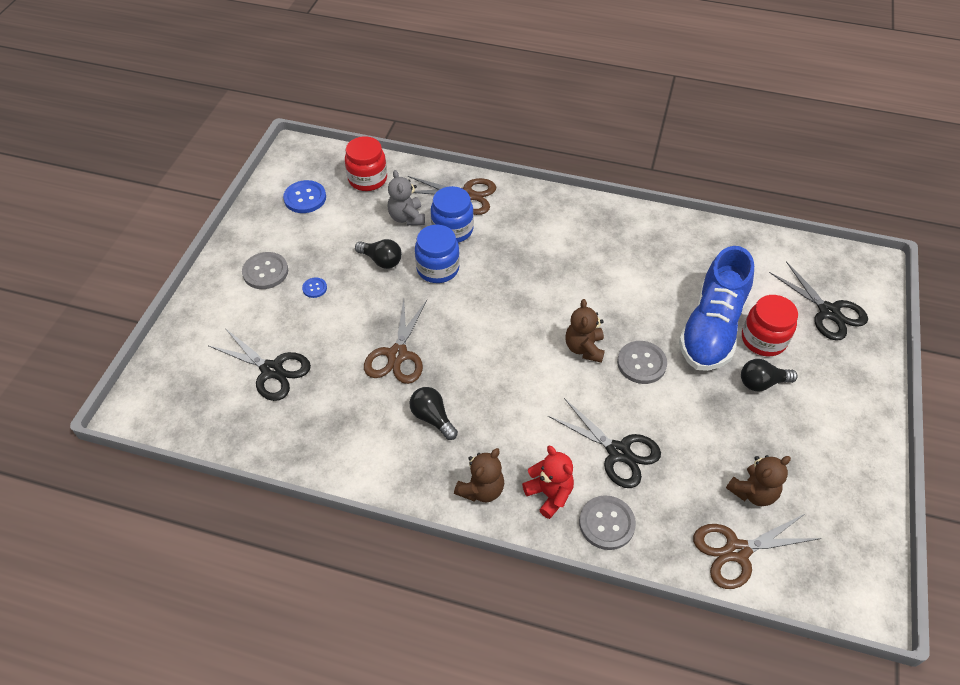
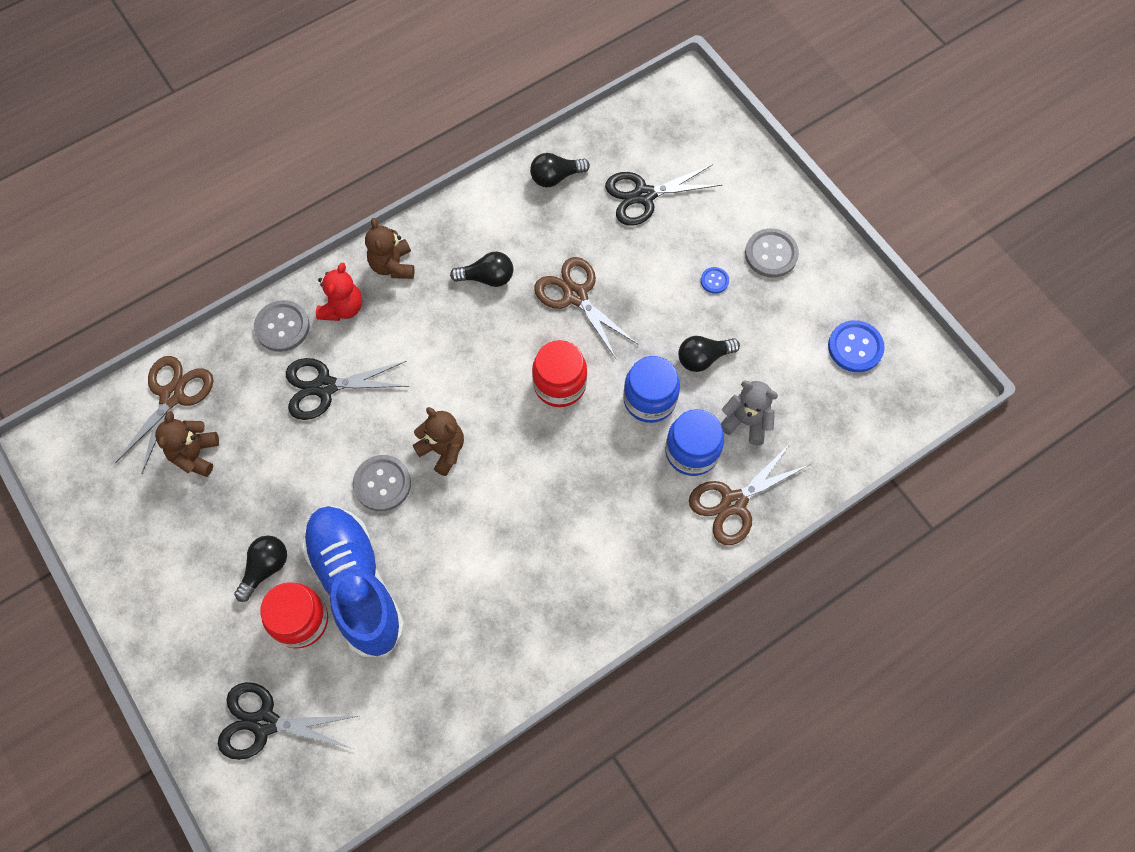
camera: 130 degrees right, 15 degrees up
(300, 438) = (555, 177): none -> black light bulb
(367, 179) = (839, 425): red jar -> red jar (559, 384)
(549, 494) = (342, 308): red teddy bear -> red teddy bear turned 75 degrees counterclockwise

